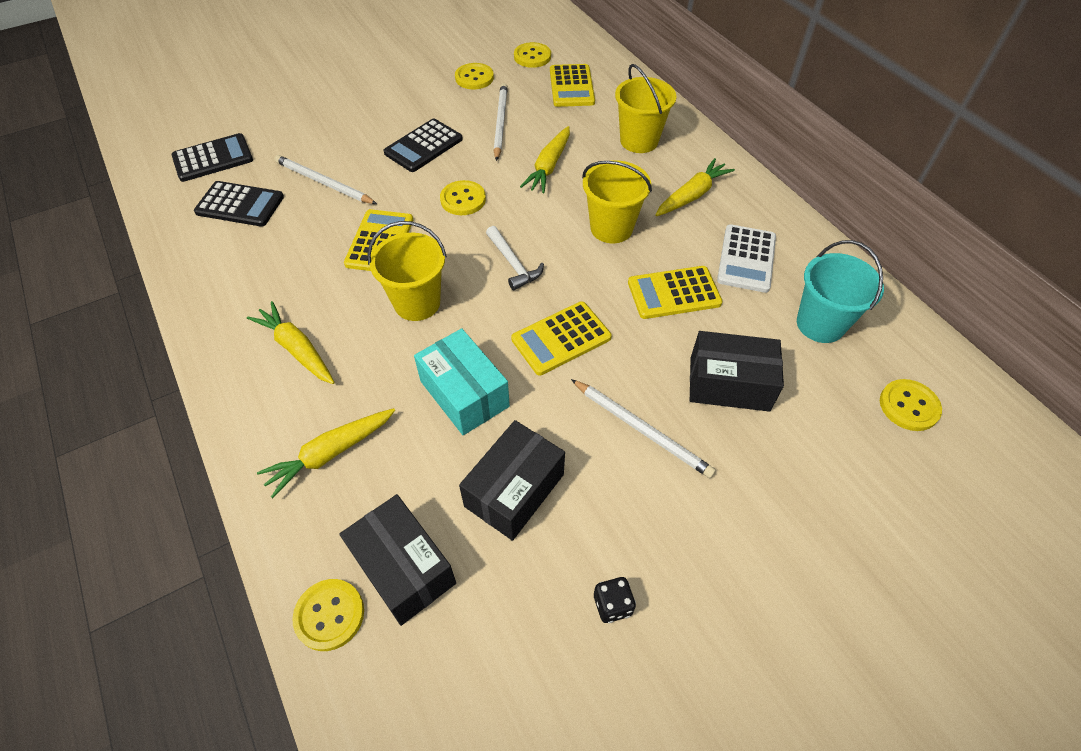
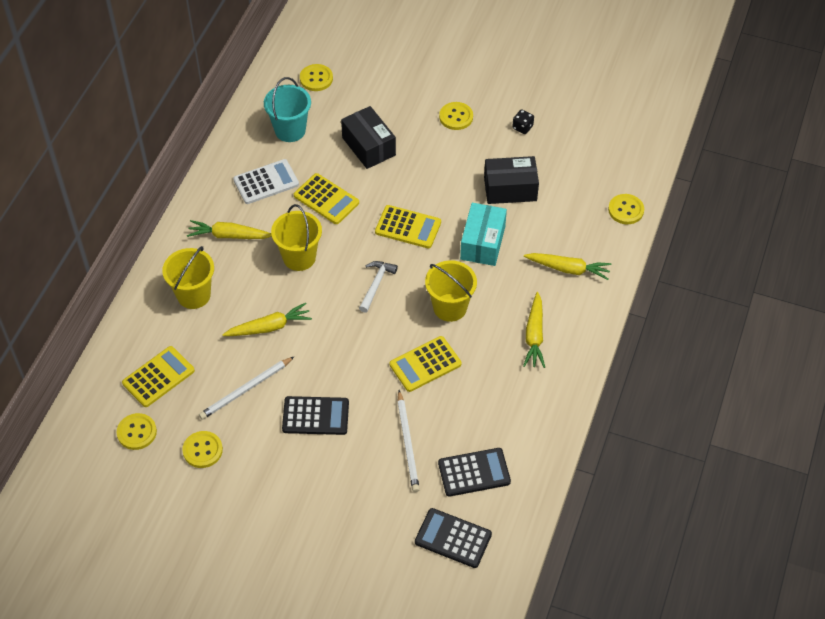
camera: 130 degrees left, 0 degrees up
(240, 205) = (474, 473): black calculator -> black calculator turned 105 degrees clockwise
(403, 568) = (583, 201): black box -> none
(463, 199) = (346, 350): yellow button -> yellow button (456, 117)
(642, 429) = (430, 163): white pencil -> none

